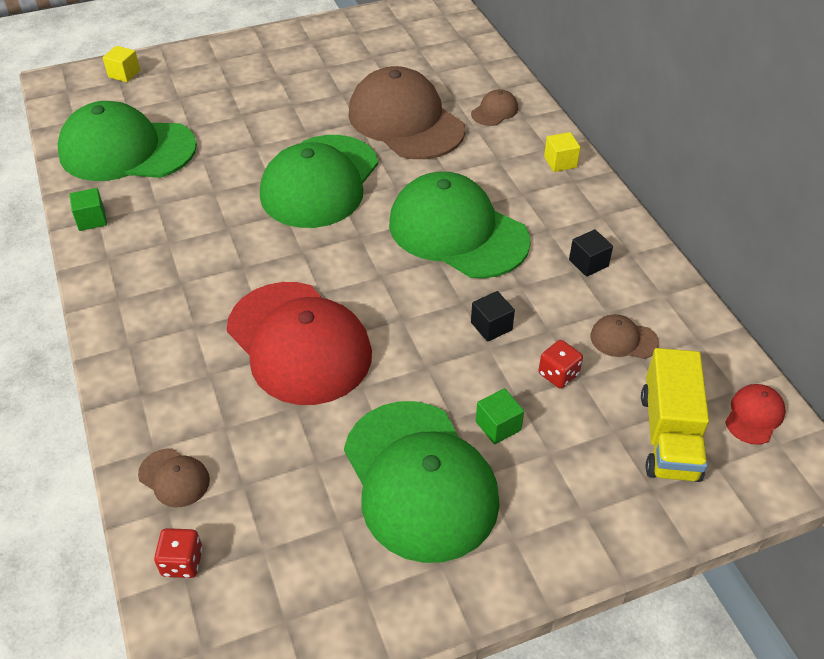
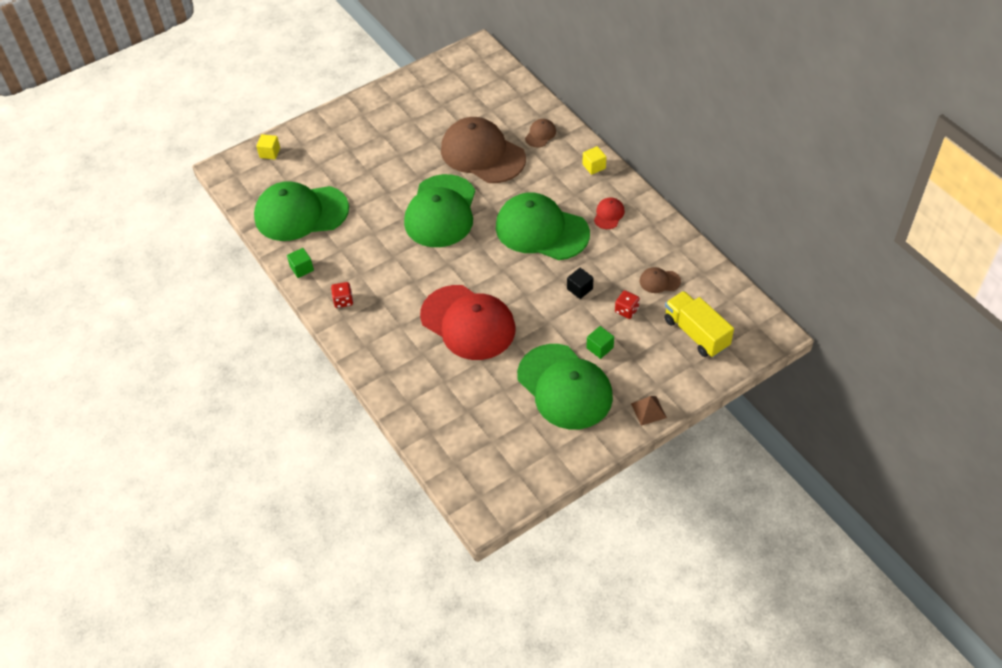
camera: 10 degrees left, 5 degrees up
(174, 478) = (427, 415): brown cap -> none
(182, 562) = (450, 457): red dice -> red dice (343, 301)
(555, 555) = (648, 410): none -> brown pyramid
(588, 263) = (628, 235): black cube -> none
(669, 435) = (696, 333): yellow truck -> yellow truck turned 150 degrees clockwise
(754, 415) = (741, 312): red cap -> red cap (609, 214)

